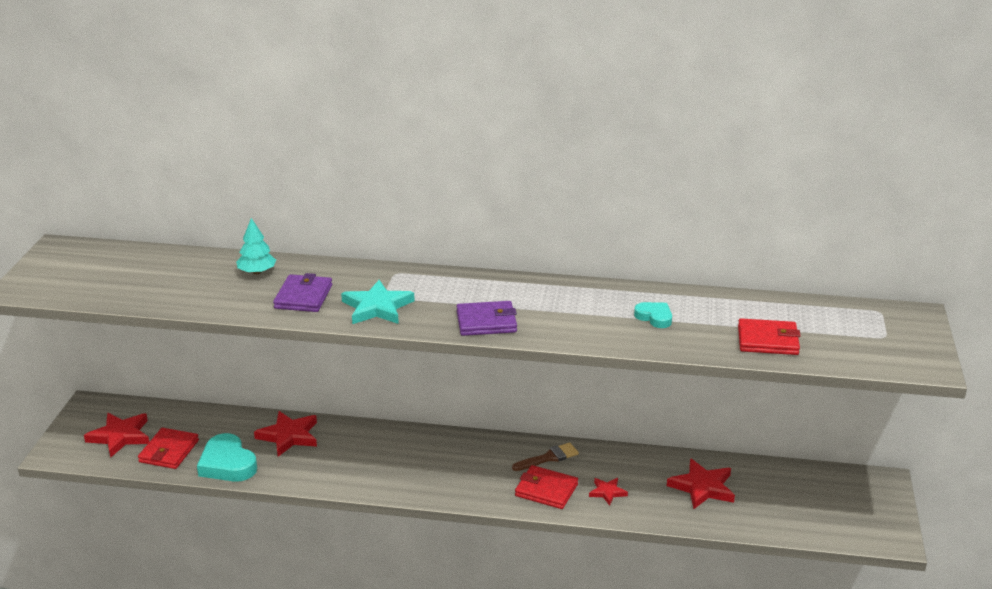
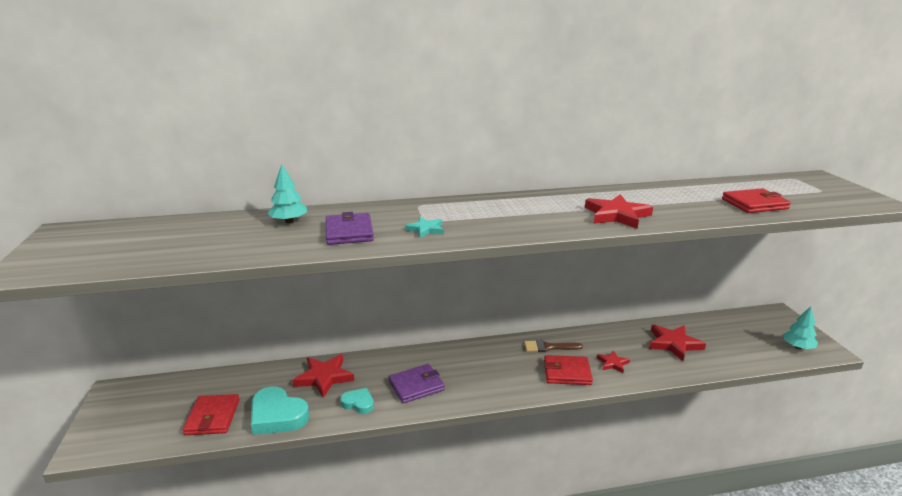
camera: 20 degrees left, 5 degrees down
(120, 436) = (155, 414): red star -> red star (617, 215)
(377, 307) = (426, 229): turquoise star -> turquoise star, size x0.56
(486, 322) = (532, 225): purple wallet -> purple wallet (416, 386)
(549, 458) = (548, 347): brown brush -> brown brush turned 135 degrees counterclockwise
(654, 317) = (656, 203): turquoise heart -> turquoise heart (358, 403)
(858, 526) = (797, 347): none -> turquoise tree

